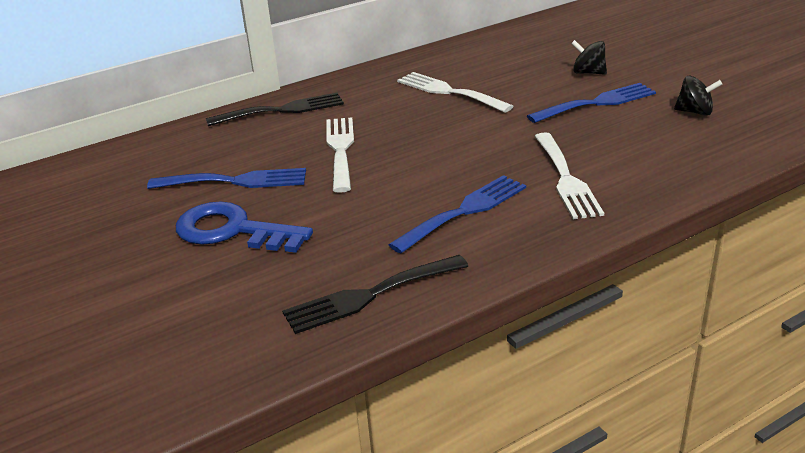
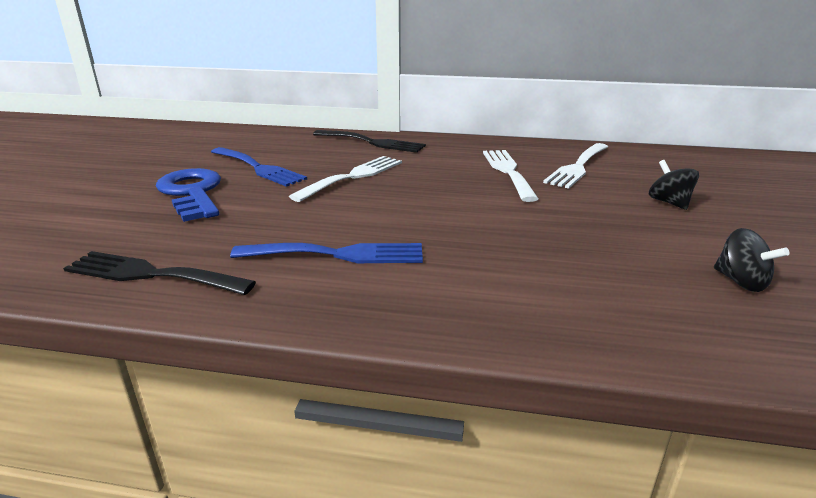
camera: 40 degrees right, 5 degrees down
(566, 179) = (472, 274): white fork -> white fork (577, 167)
(597, 103) = (631, 228): blue fork -> none

